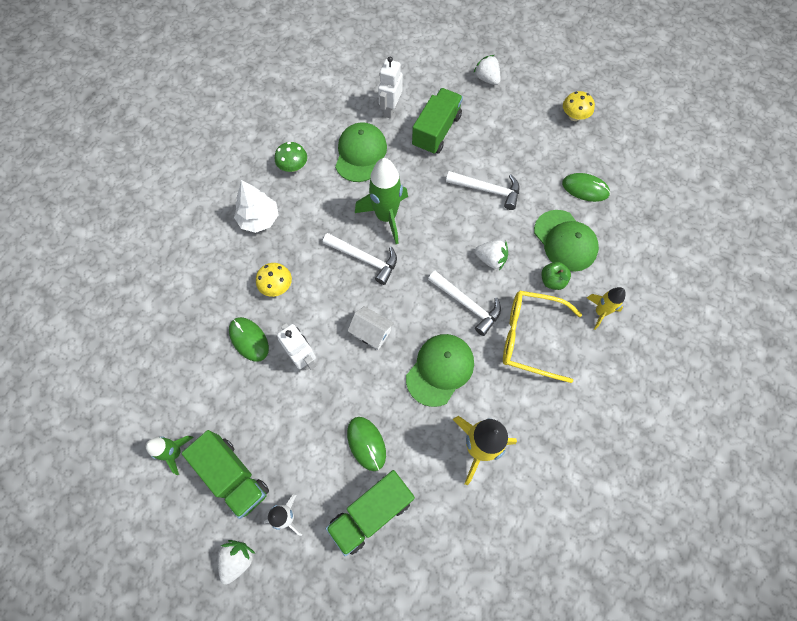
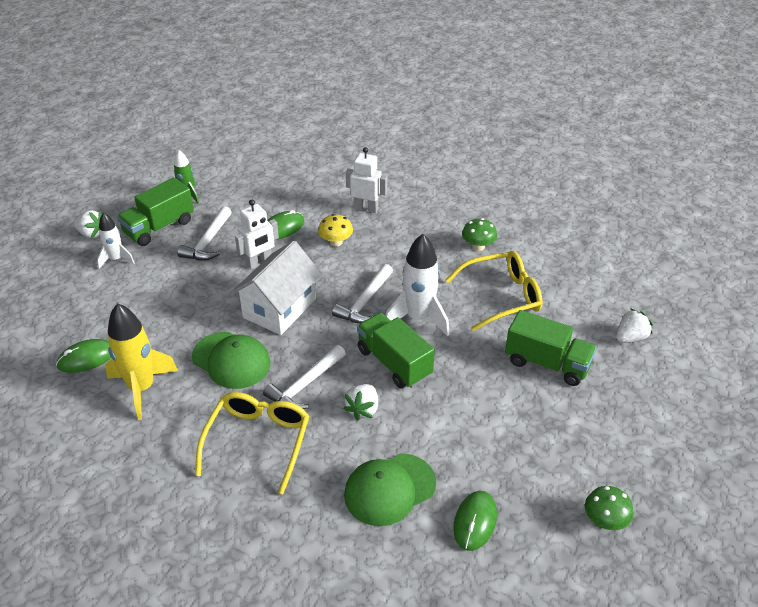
camera: 90 degrees right, 25 degrees down
(259, 219) = (411, 227): white tree -> none
(360, 154) = (502, 296): green cap -> yellow glasses
(366, 443) = (167, 306): green mouse -> green mouse (87, 358)
(371, 333) = (279, 308): white house -> white house, size x1.88
(371, 513) = (102, 310): green truck -> green truck (394, 363)
(386, 217) = (418, 318): green rocket -> white rocket
(390, 109) = (573, 321): white robot -> white robot (366, 208)
(487, 79) = (649, 418): white strawberry -> white strawberry (630, 337)
(488, 190) = (462, 411): white hammer -> white hammer (208, 242)
(552, 281) = (331, 470): green apple -> none
(574, 116) = (605, 521): yellow mushroom -> green mushroom
(600, 312) = (283, 519): yellow rocket -> none

